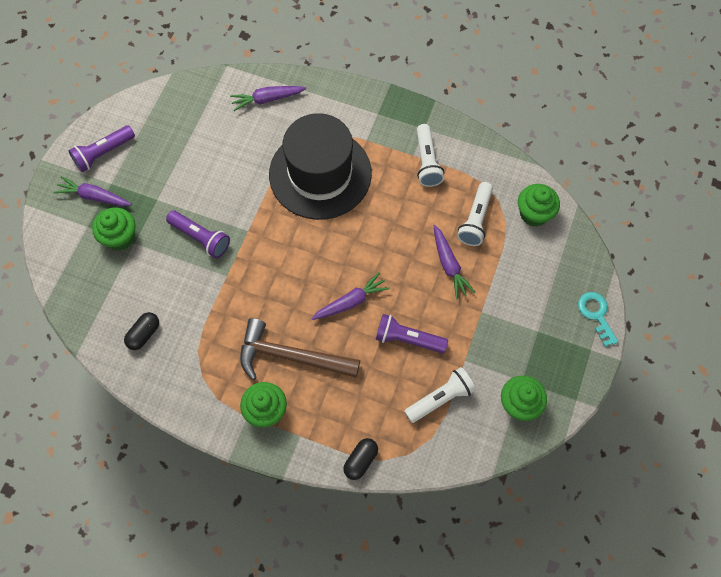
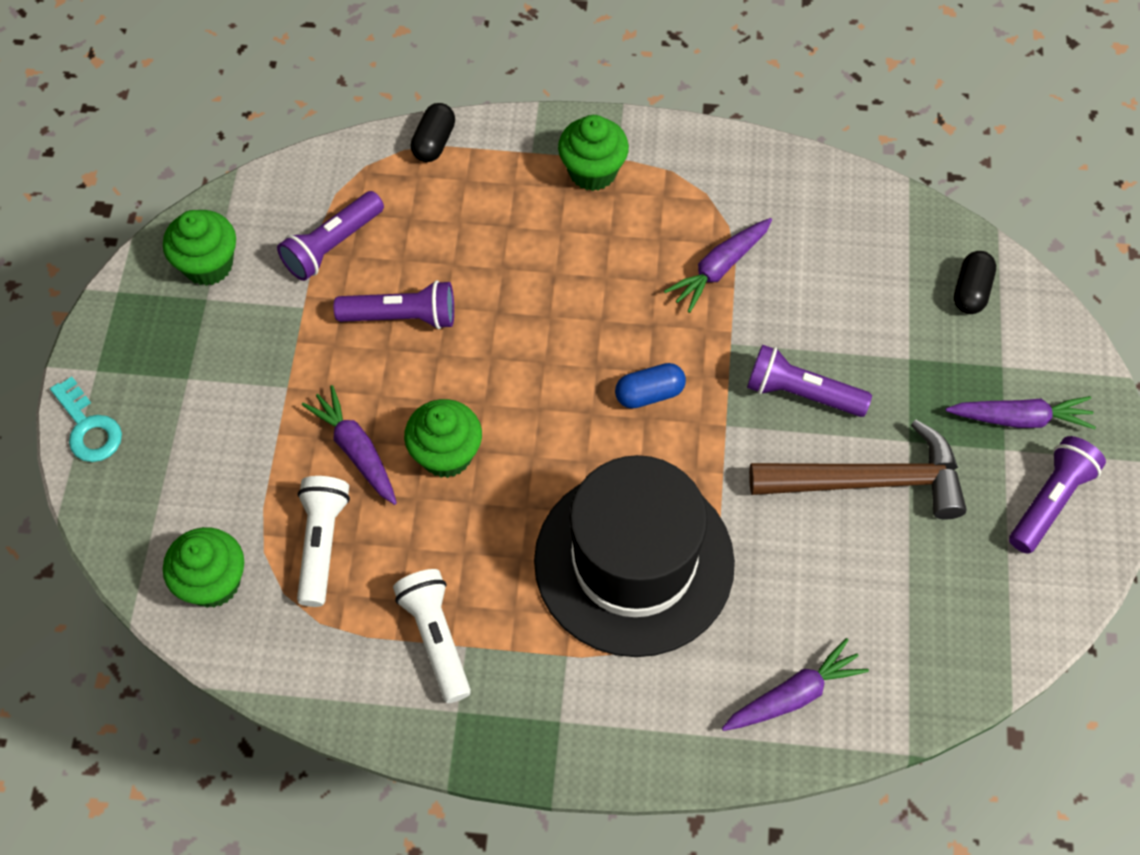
camera: 165 degrees right, 5 degrees down
(120, 237) = (937, 361): green cupcake -> green cupcake (446, 454)
(144, 334) = (821, 228): black capsule -> black capsule (971, 291)
(282, 258) = (649, 394): none -> blue capsule
(290, 356) = (581, 250): brown hammer -> brown hammer (869, 481)
(350, 302) = (510, 351): purple carrot -> purple carrot (719, 268)
(440, 398) = (332, 245): white flashlight -> purple flashlight

